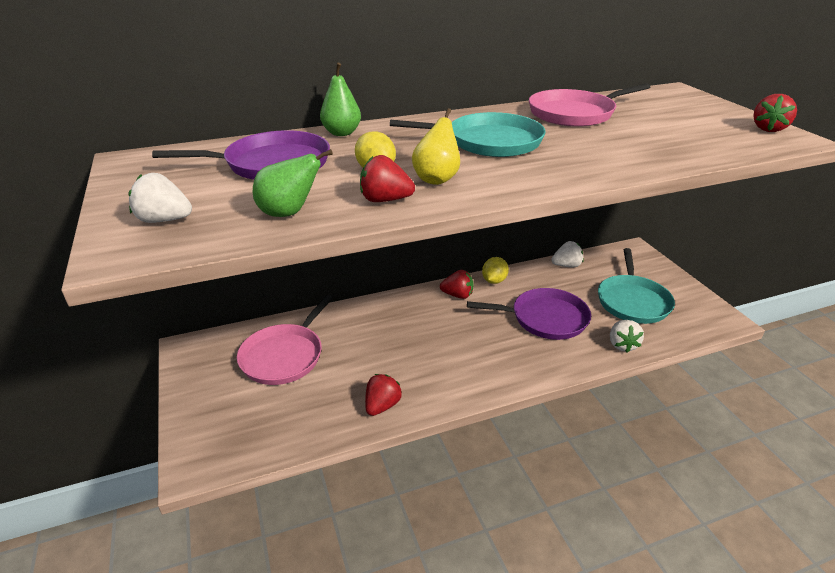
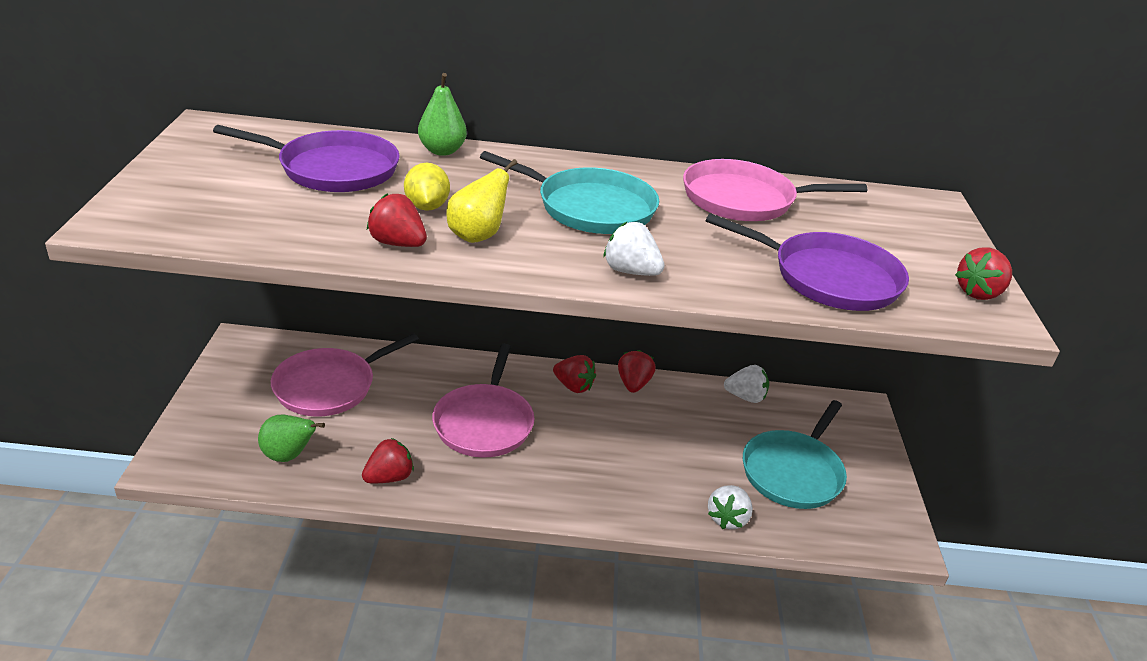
camera: 20 degrees right, 0 degrees up
(164, 220) = (179, 202): white strawberry -> white strawberry (631, 271)
(289, 213) = (293, 229): green pear -> green pear (289, 456)
(418, 341) = (484, 423): none -> pink pan
(494, 281) = (633, 384): yellow lemon -> red strawberry
(545, 318) = (657, 452): purple pan -> purple pan (829, 278)

